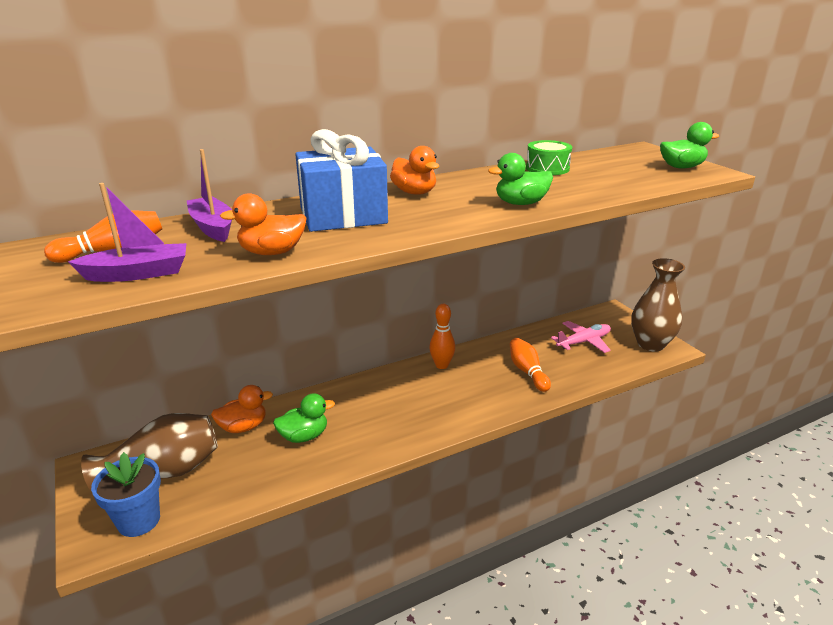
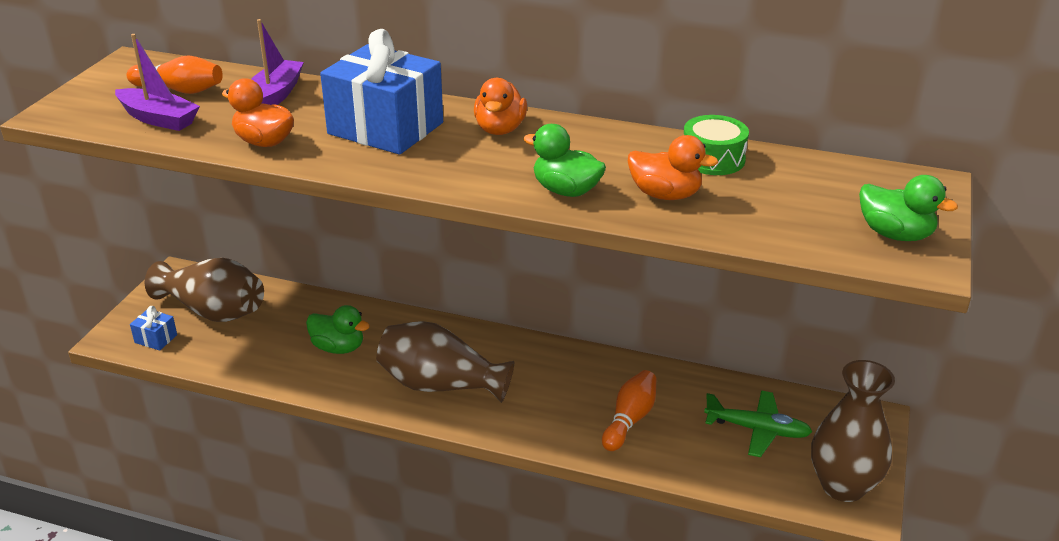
camera: 45 degrees right, 5 degrees up
(139, 520) = (156, 339): blue flower pot -> blue gift
(243, 427) = (308, 309): orange duck -> orange duck (665, 195)
(405, 416) = (440, 385): none -> brown vase
(441, 365) = (553, 357): orange bowling pin -> none
(583, 342) = (757, 430): pink plane -> green plane

